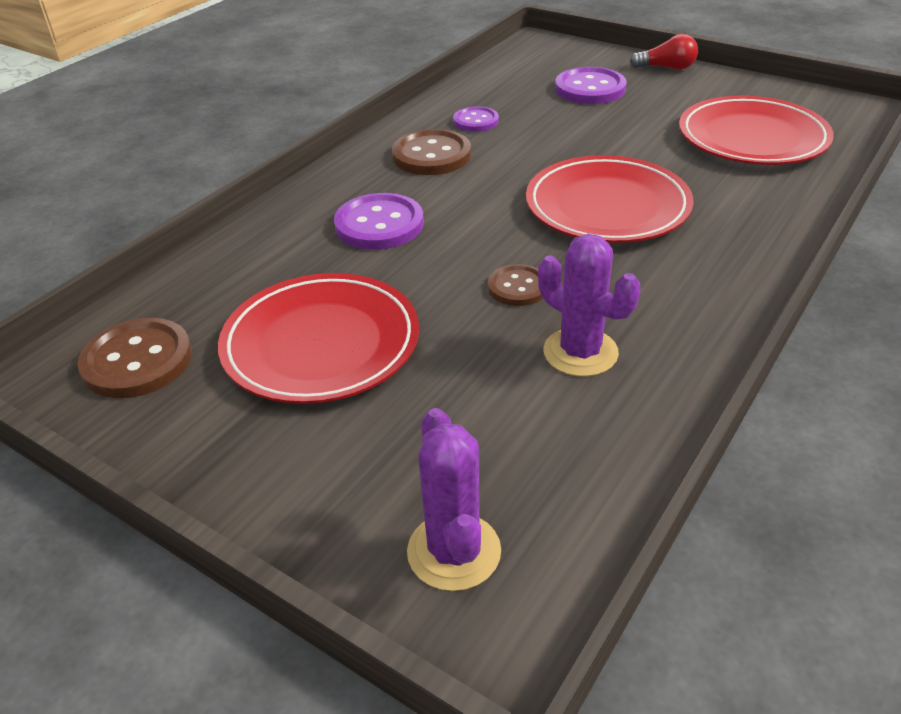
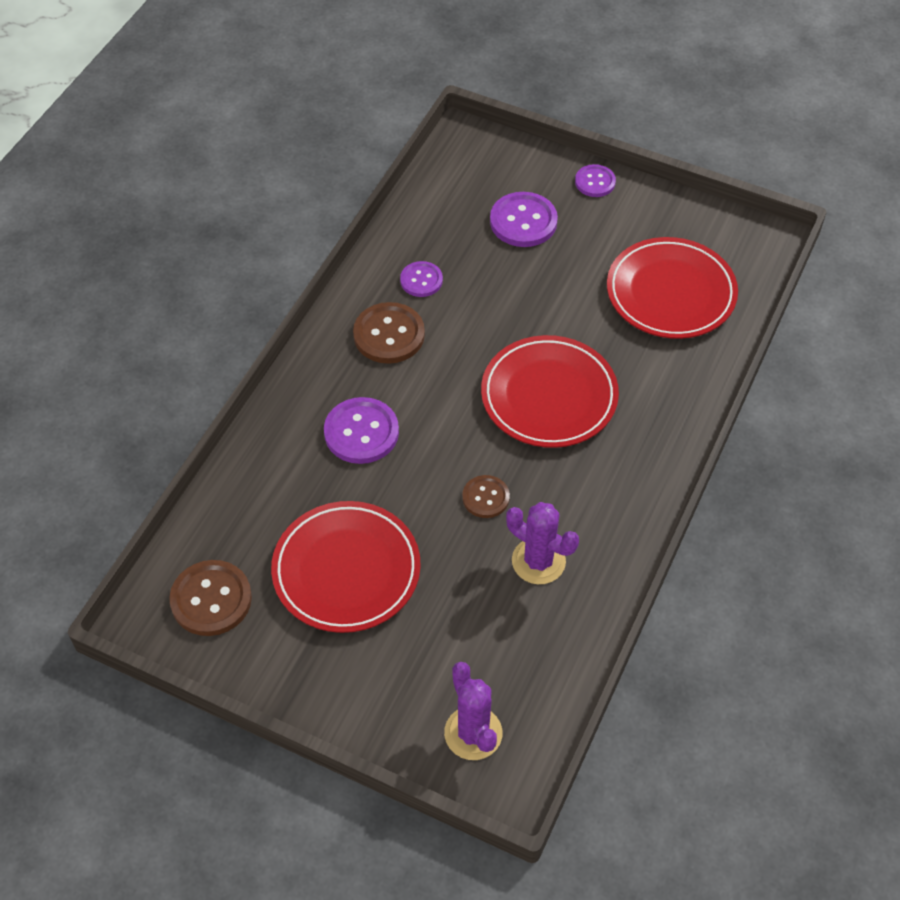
camera: 10 degrees left, 15 degrees up
(667, 68) = (595, 182): red light bulb -> purple button

